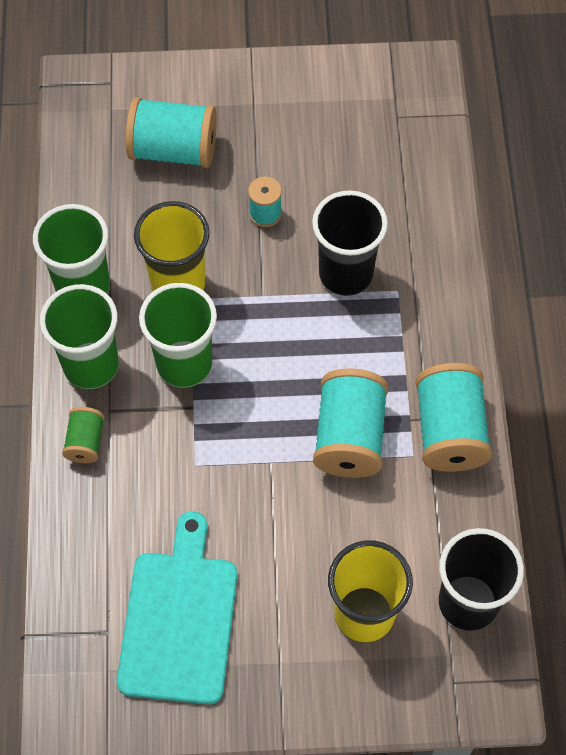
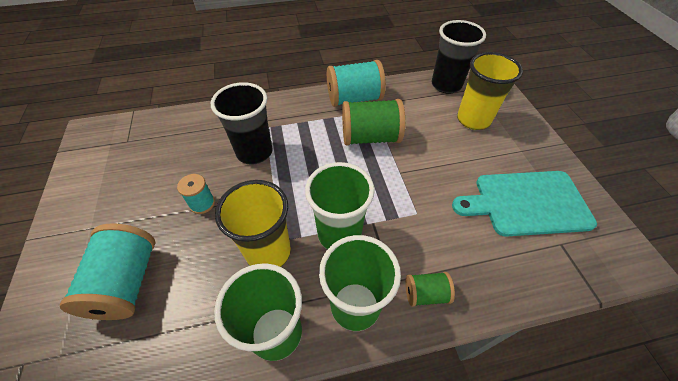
camera: 100 degrees left, 10 degrees down
(349, 437) = (370, 137): turquoise spool -> green spool

